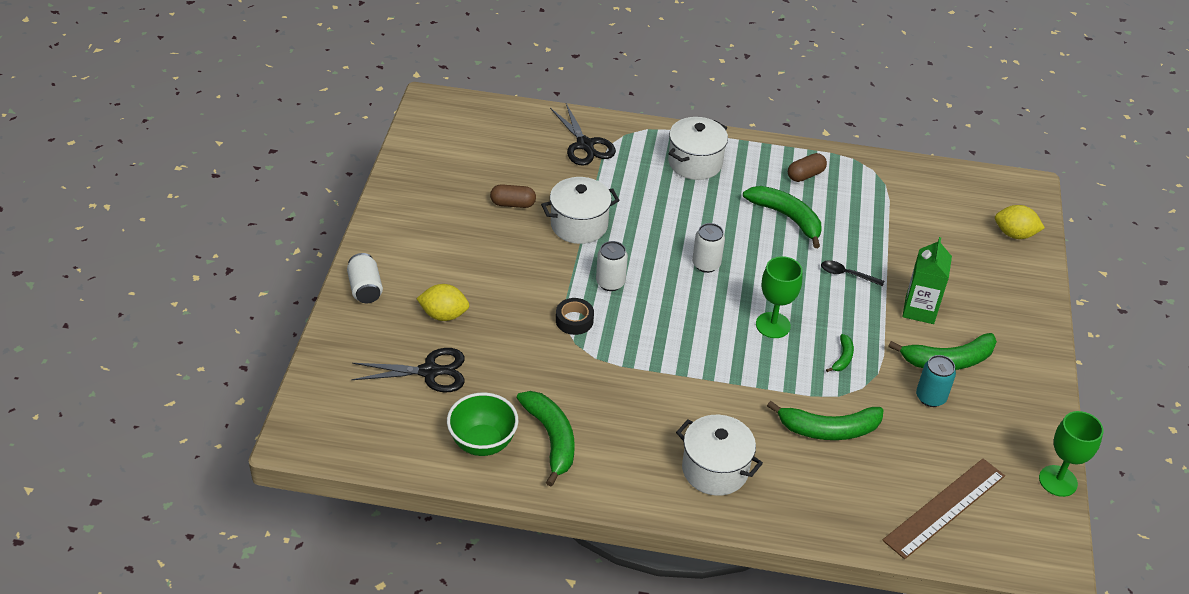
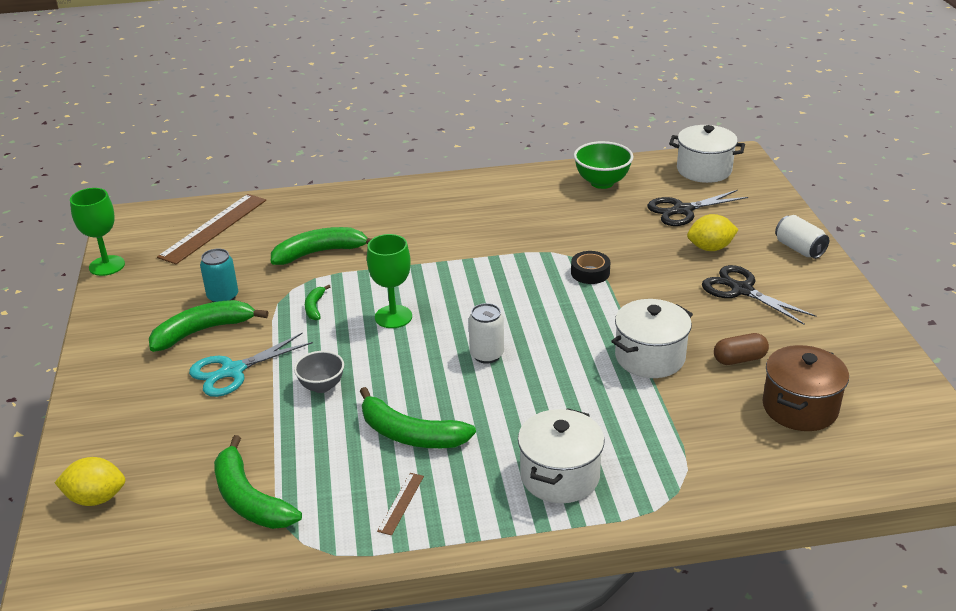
camera: 165 degrees right, 10 degrees down
(502, 159) = (799, 407): none -> brown pot
(551, 438) = (551, 196): green banana -> green banana (249, 499)
(585, 145) = (718, 458): black scissors -> black scissors (741, 290)
(610, 283) = (577, 311): white can -> none
(715, 469) = (411, 208): white pot -> white pot (704, 170)
(805, 175) = (401, 503): brown capsule -> brown ruler
(847, 274) = (321, 386): black spoon -> grey bowl
(919, 310) = (233, 371): green carton -> turquoise scissors

